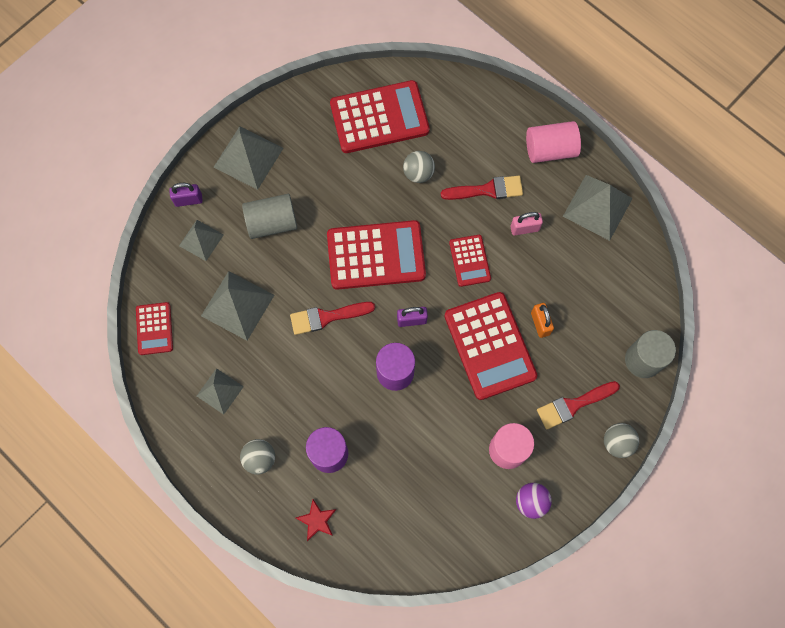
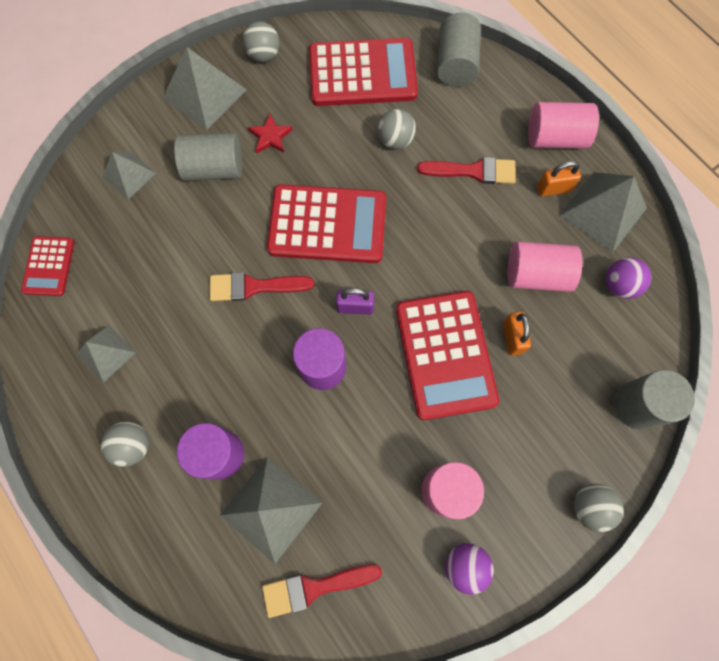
camera: 10 degrees right, 0 degrees up
(188, 200) = (126, 129): purple padlock -> none
(237, 305) = (152, 255): grey pyramid -> grey pyramid (271, 509)
(291, 114) = (264, 55): none -> grey ball
(317, 520) = (185, 538): red star -> red star (270, 136)
(457, 97) = (455, 65): none -> grey cylinder
(470, 261) = (438, 249): red calculator -> none
(524, 228) = (510, 222): pink padlock -> none
(552, 269) = (536, 275): none -> pink cylinder
(555, 194) = (553, 189): none -> orange padlock
(573, 405) = (539, 447): red brush -> red brush (314, 587)
(618, 266) = (619, 285): none -> purple ball

